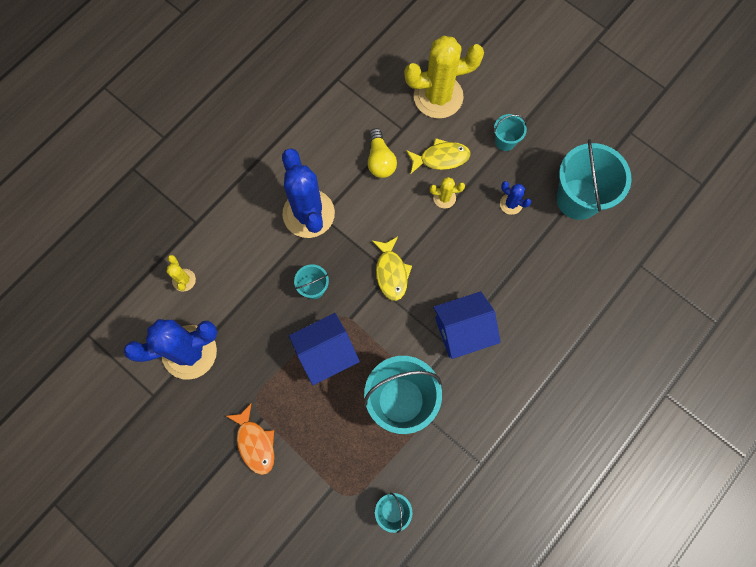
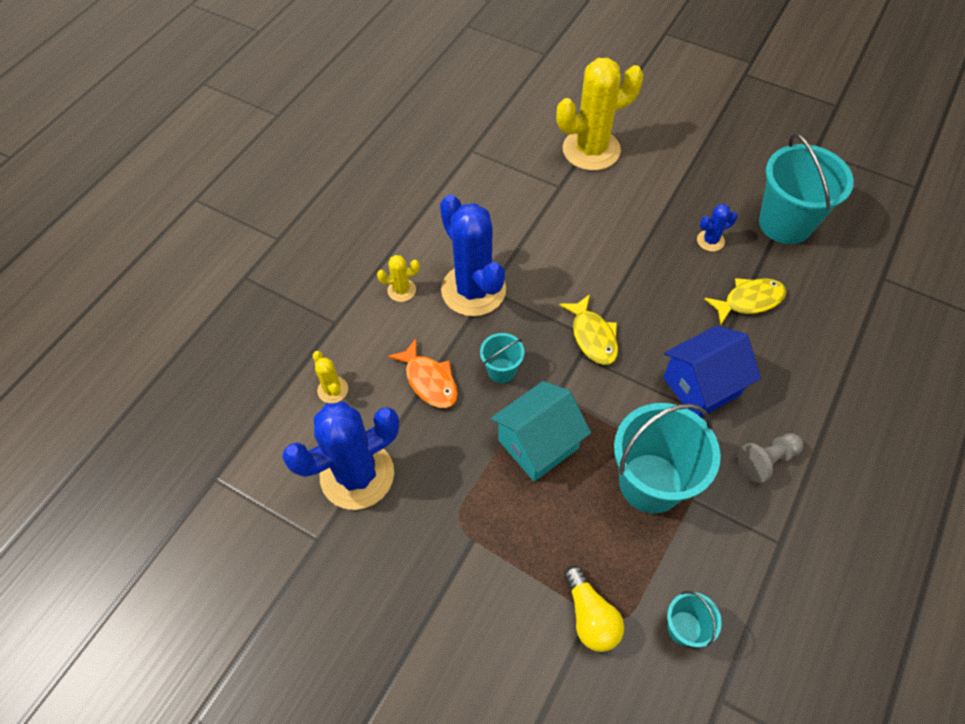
camera: 10 degrees left, 15 degrees down
(255, 443) = (471, 575): orange fish -> orange fish (429, 381)
(326, 354) = (538, 444): blue house -> turquoise house
(380, 160) = (544, 221): yellow light bulb -> yellow light bulb (590, 616)
(441, 158) = (614, 208): yellow fish -> yellow fish (749, 300)
(444, 198) = (631, 247): yellow cactus -> yellow cactus (401, 290)
(492, 400) = (766, 460): none -> grey pawn
(505, 141) = (681, 180): turquoise bucket -> none
(511, 204) = (710, 241): blue cactus -> blue cactus turned 45 degrees counterclockwise

